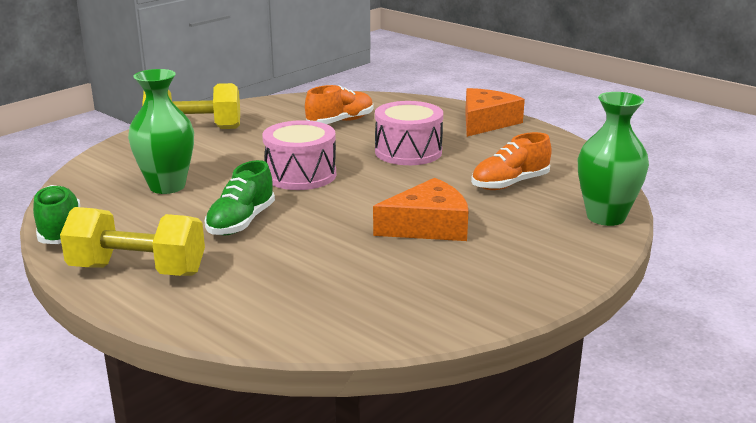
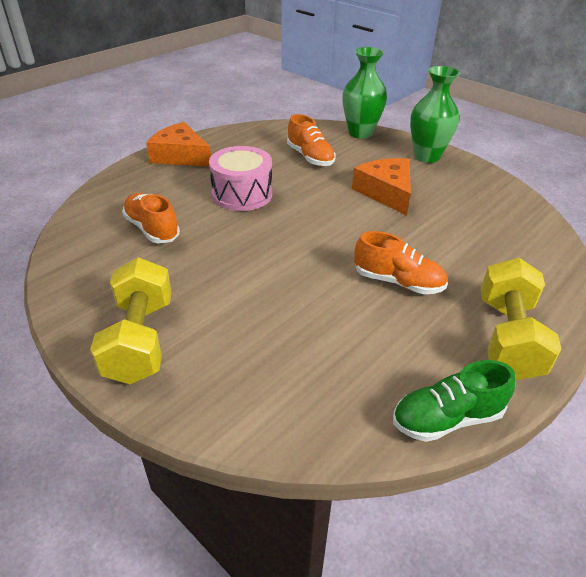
camera: 90 degrees left, 15 degrees up
(167, 186) = (321, 342): green vase -> green vase (426, 156)
(241, 222) = (398, 282): green shoe -> orange shoe
(300, 175) = (291, 251): pink drum -> none

